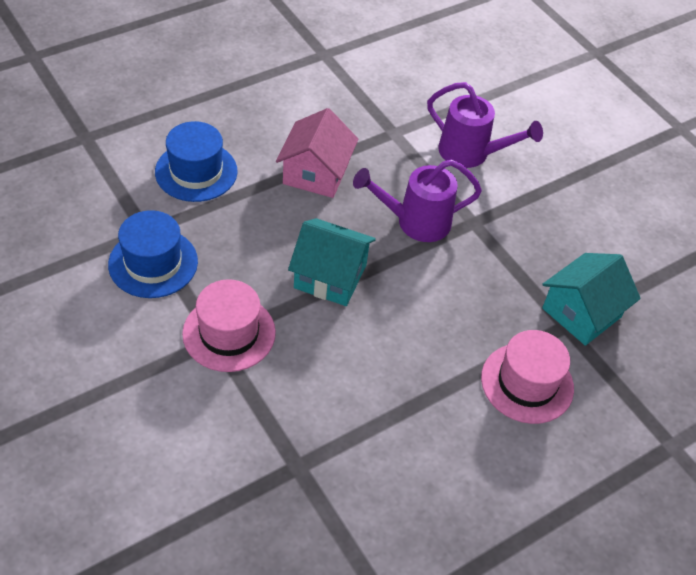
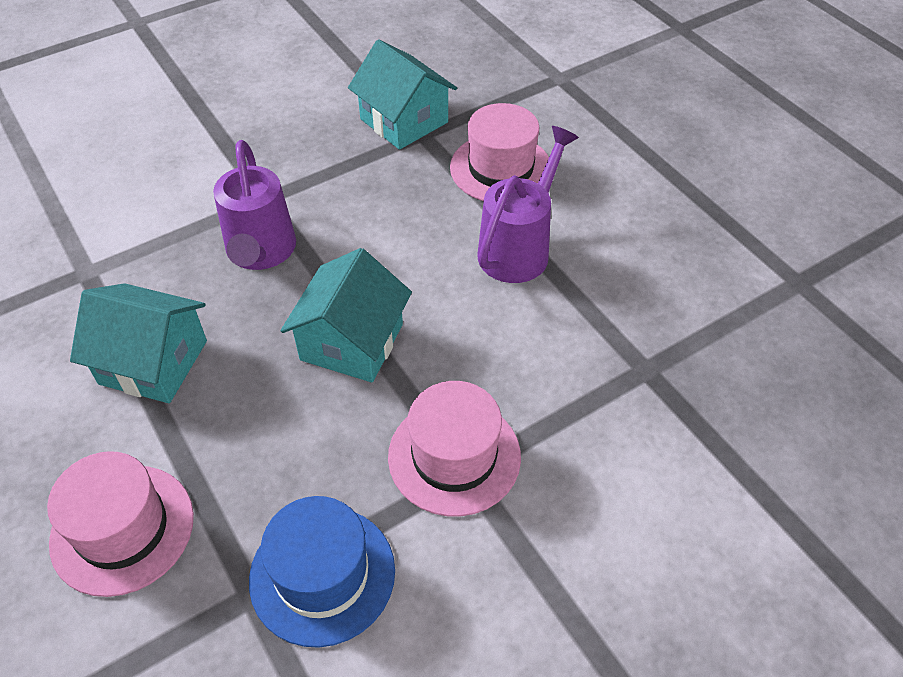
camera: 85 degrees left, 0 degrees up
(196, 171) = (122, 529): blue hat -> pink hat
(316, 173) = (153, 362): pink house -> turquoise house
(471, 153) = (144, 194): purple watering can -> purple watering can (519, 248)

